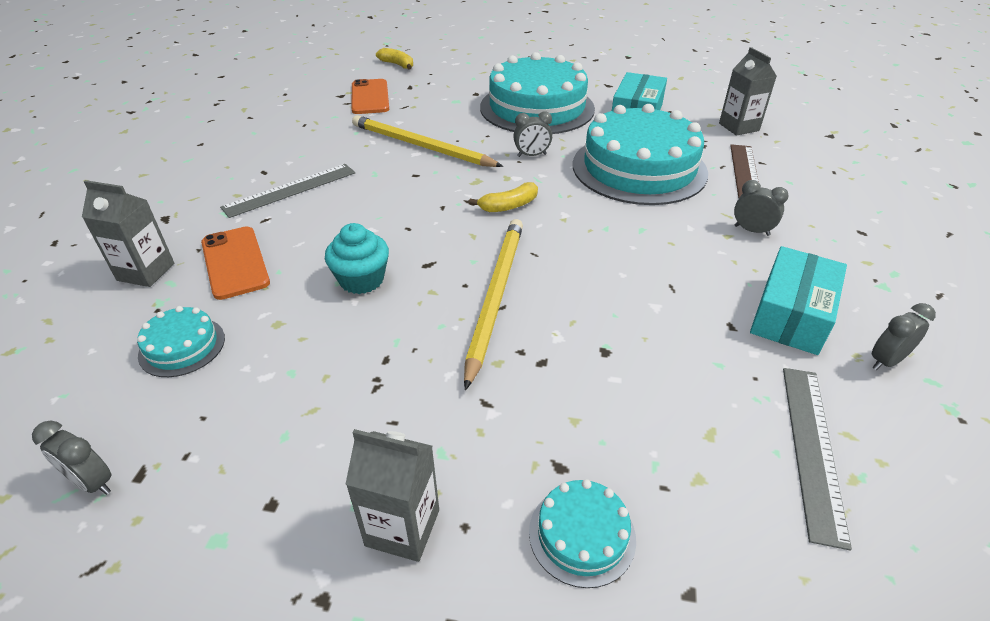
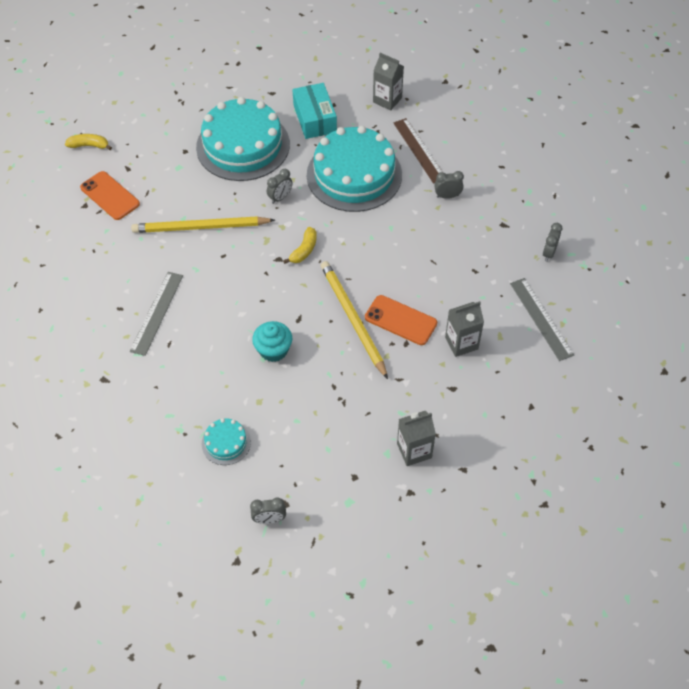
camera: 35 degrees left, 15 degrees up
(146, 272) = (145, 418): grey carton -> grey carton (461, 343)
(235, 262) = (189, 382): orange phone -> orange phone (400, 320)
(582, 534) = (481, 409): turquoise cake -> none
(791, 314) = (497, 247): turquoise box -> none

